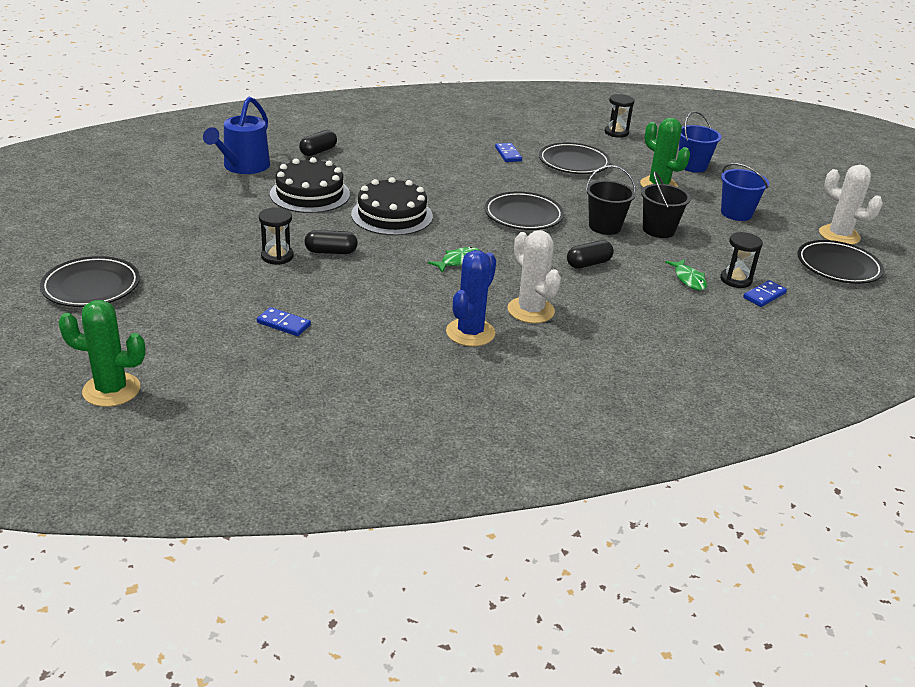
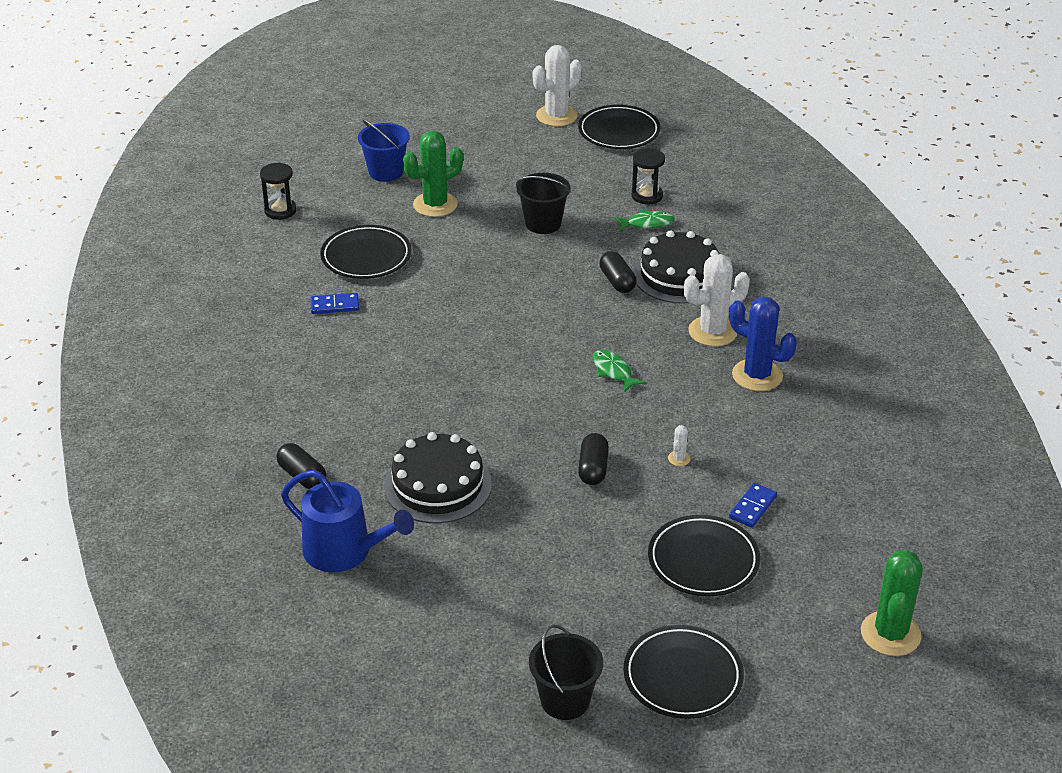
camera: 80 degrees left, 5 degrees up
(277, 256) = (605, 514): black hourglass -> none
(346, 290) = (679, 458): none -> white cactus
(392, 215) = (501, 415): black cake -> black cake (679, 275)
(523, 215) = (505, 312): black plate -> black plate (703, 560)
(605, 226) = (534, 258): black bucket -> black bucket (565, 700)
(736, 213) = (506, 166): blue bucket -> none
(764, 295) = (675, 185): blue domino -> none

